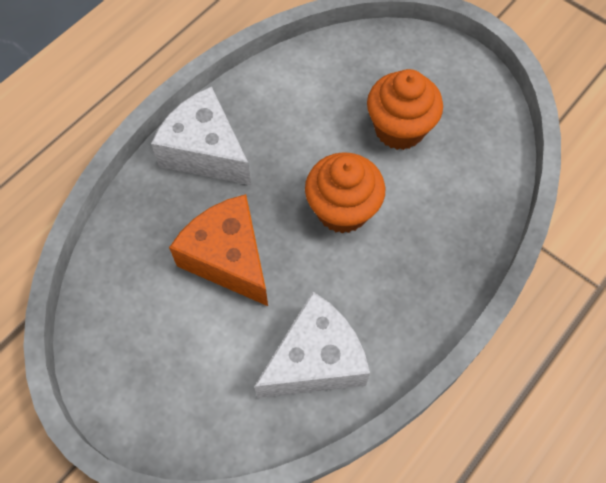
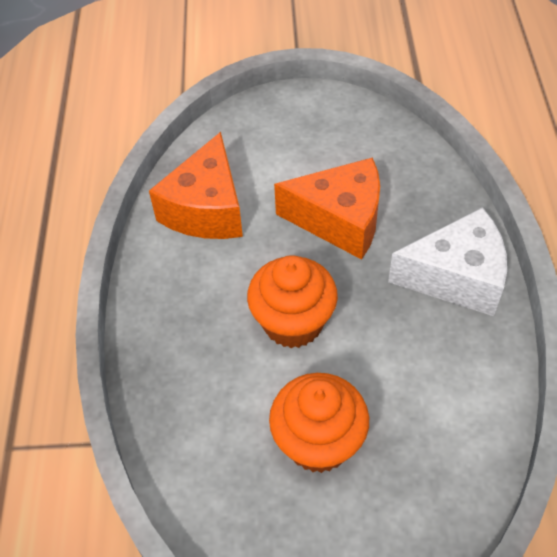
camera: 140 degrees right, 10 degrees down
(315, 360) = (206, 209): white cheese -> orange cheese

